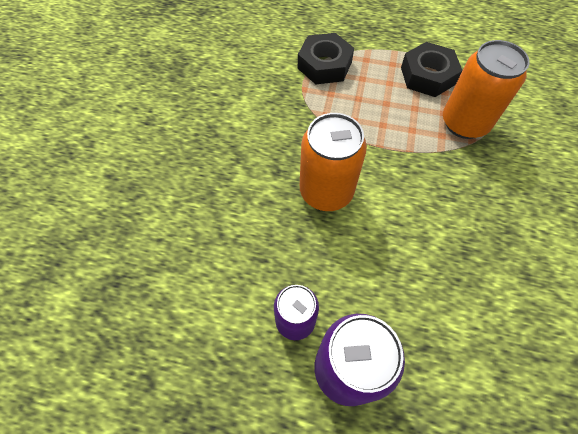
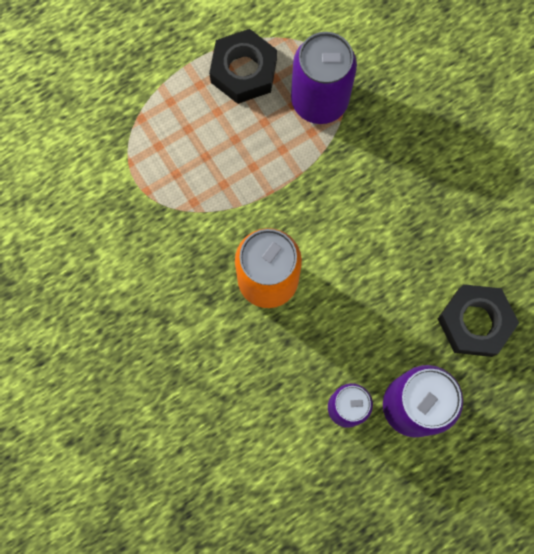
camera: 45 degrees left, 15 degrees up
(324, 65) = (137, 144): black nut -> black nut (475, 322)
(464, 123) = (319, 100): orange can -> purple can

